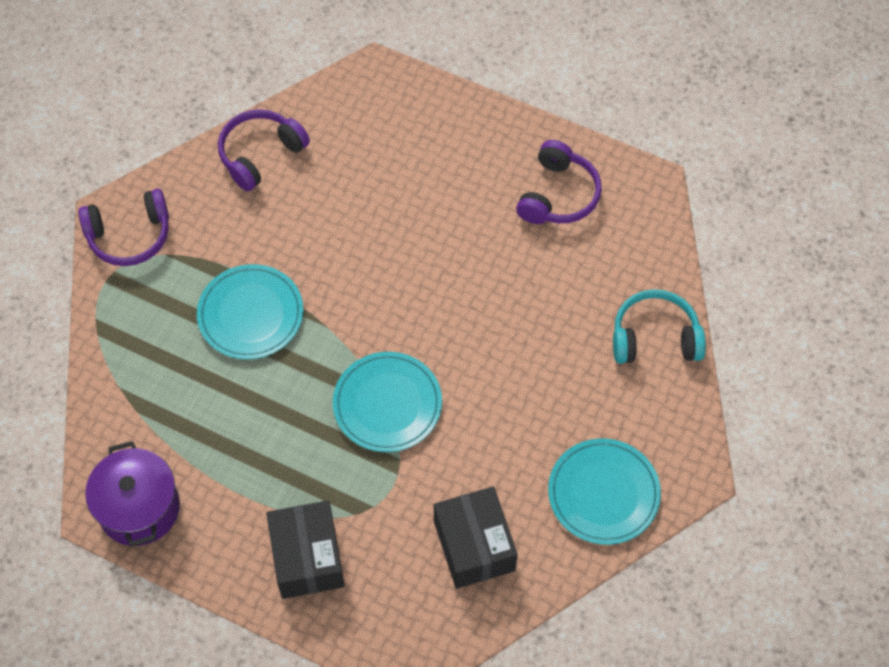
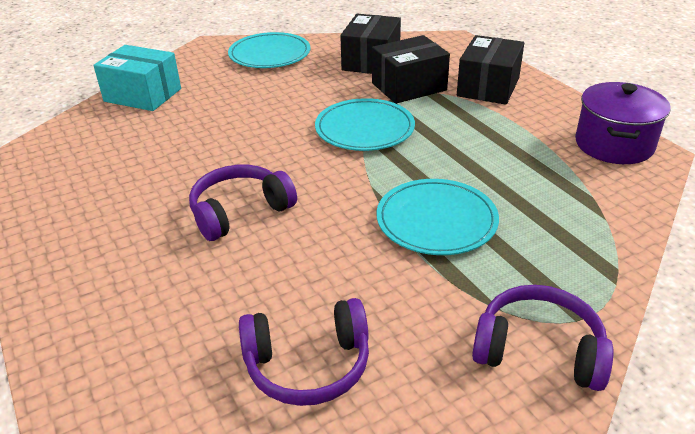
camera: 145 degrees left, 25 degrees down
(394, 509) = (409, 86): none -> black box
(558, 195) = (77, 189): purple headphones -> purple headphones (240, 212)
(655, 337) = (143, 95): turquoise headphones -> turquoise box

